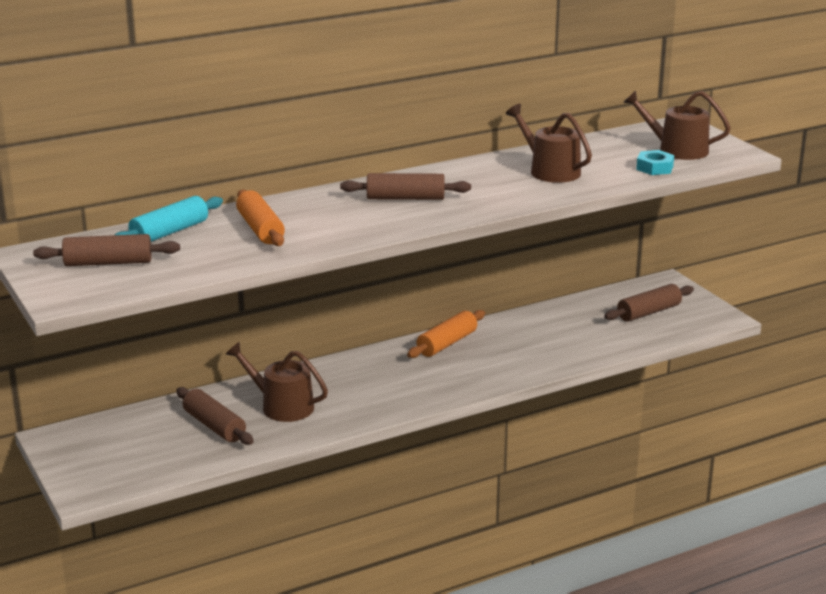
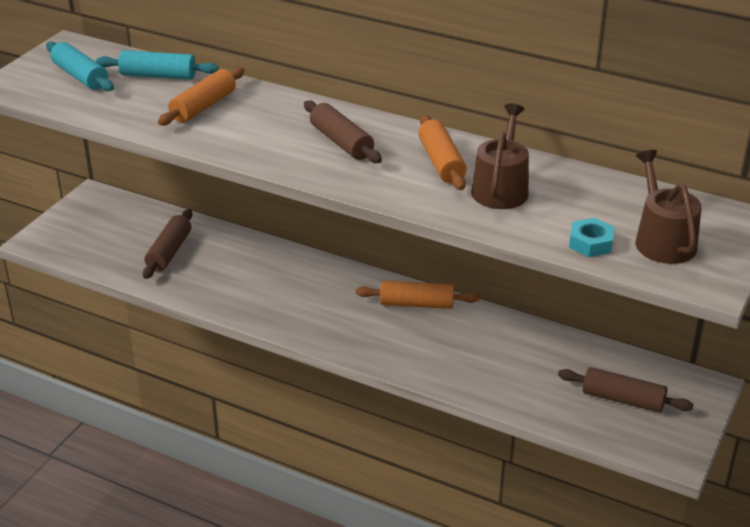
camera: 55 degrees right, 10 degrees up
(108, 263) = (80, 76): brown rolling pin -> turquoise rolling pin
(282, 406) = (227, 268): brown watering can -> none
(487, 177) = (441, 162): none -> orange rolling pin

